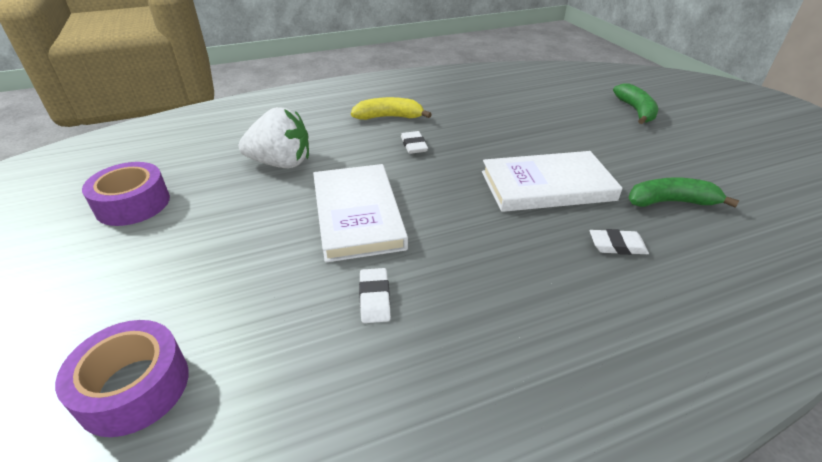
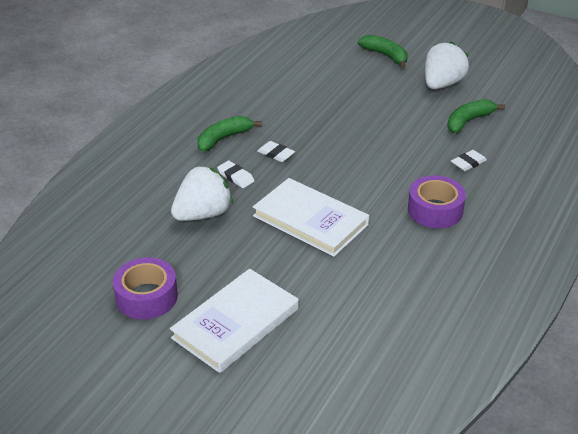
camera: 40 degrees left, 0 degrees up
(134, 387) = (333, 364): purple tape -> purple tape (435, 210)
(374, 298) = (386, 258): white eraser -> white eraser (235, 177)
(389, 117) = (223, 139): yellow banana -> green banana
(547, 186) = (395, 143): white book -> white book (236, 323)
(676, 155) = (442, 84): none -> white strawberry

